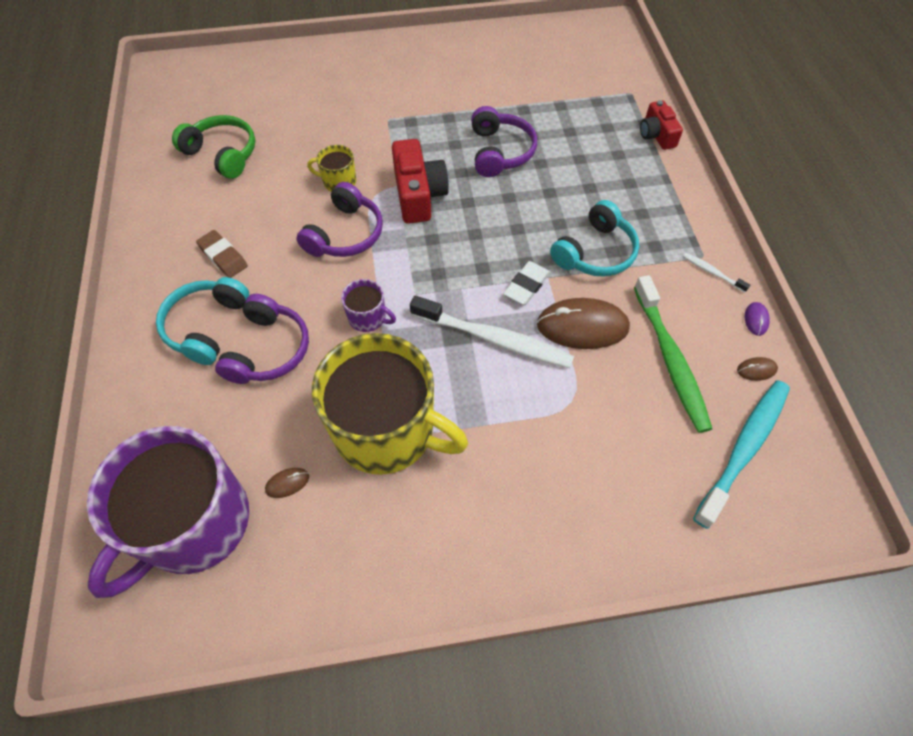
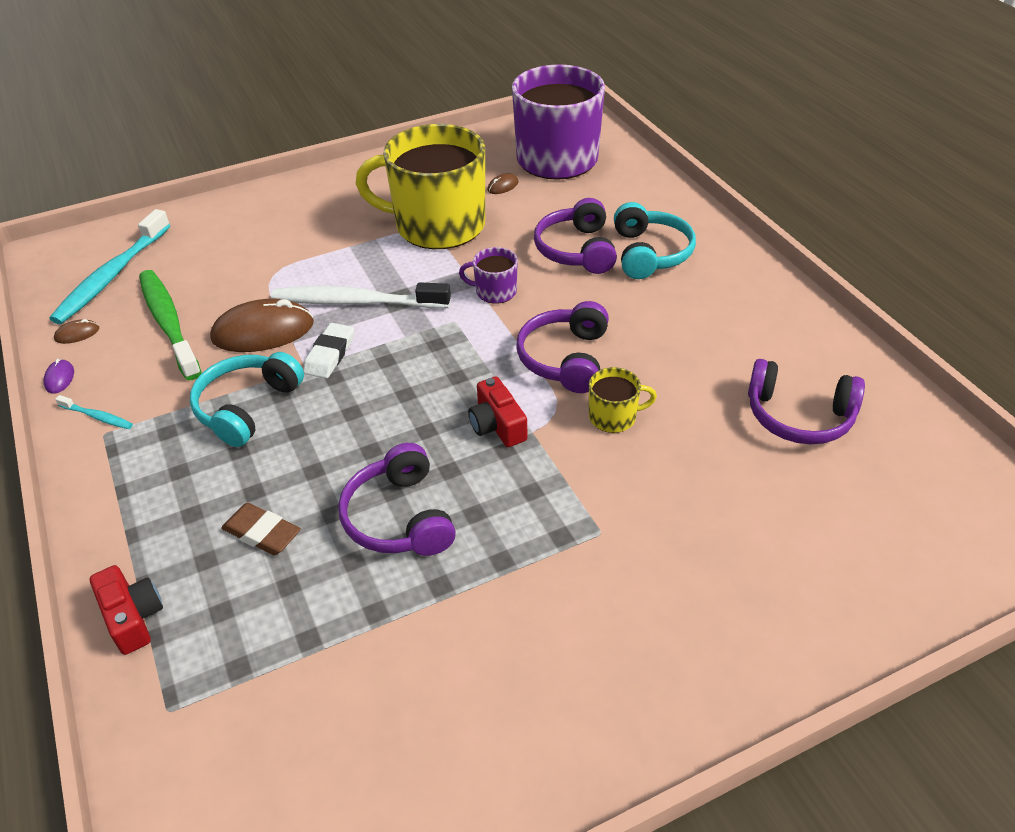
camera: 165 degrees right, 15 degrees down
(223, 154) = (799, 416): green headphones -> purple headphones
(223, 256) = (686, 308): brown eraser -> brown eraser (262, 533)
(418, 194) = (497, 425): red camera -> red camera, size x0.63
(712, 272) = (97, 417): white toothbrush -> turquoise toothbrush

